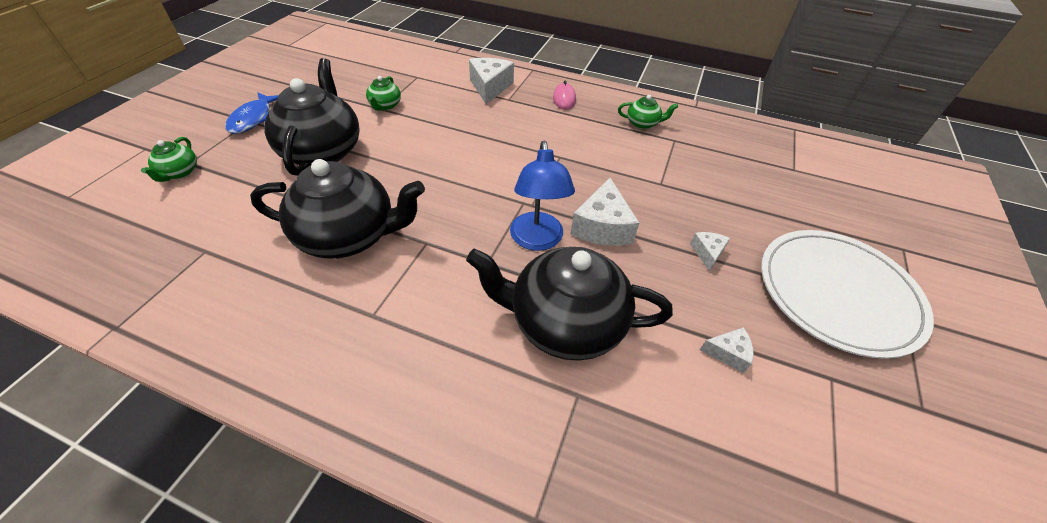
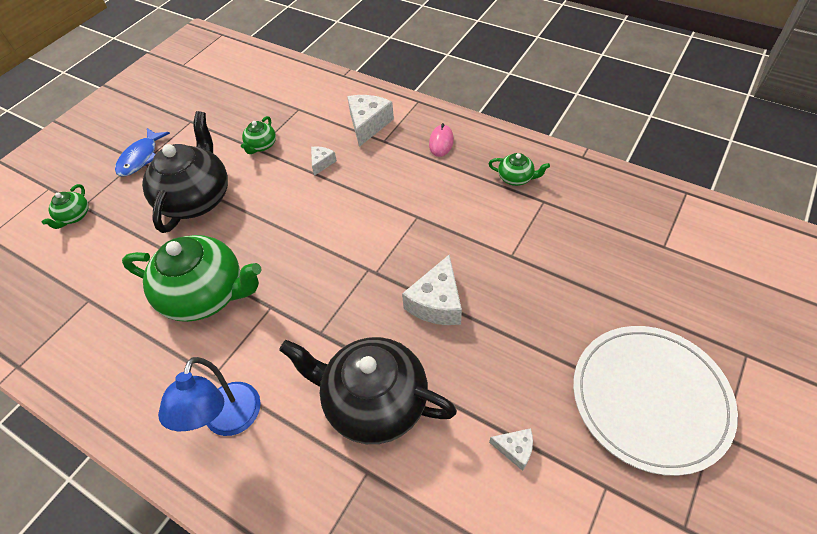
camera: 15 degrees right, 5 degrees up
(349, 236) = (206, 294): black teapot -> green teapot
(537, 240) = (371, 313): blue lamp -> blue lamp (229, 421)
(707, 253) = (532, 341): white cheese -> white cheese (322, 163)

